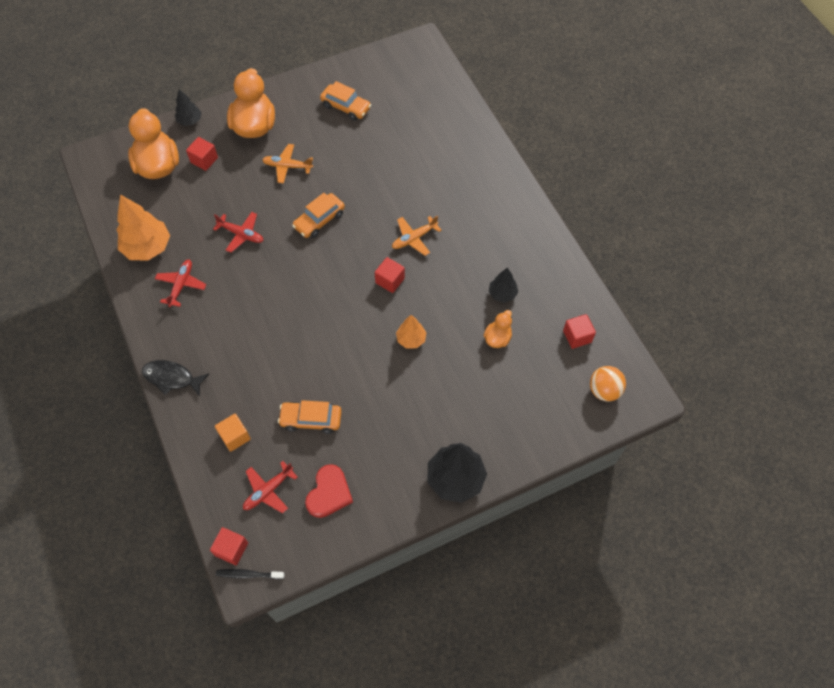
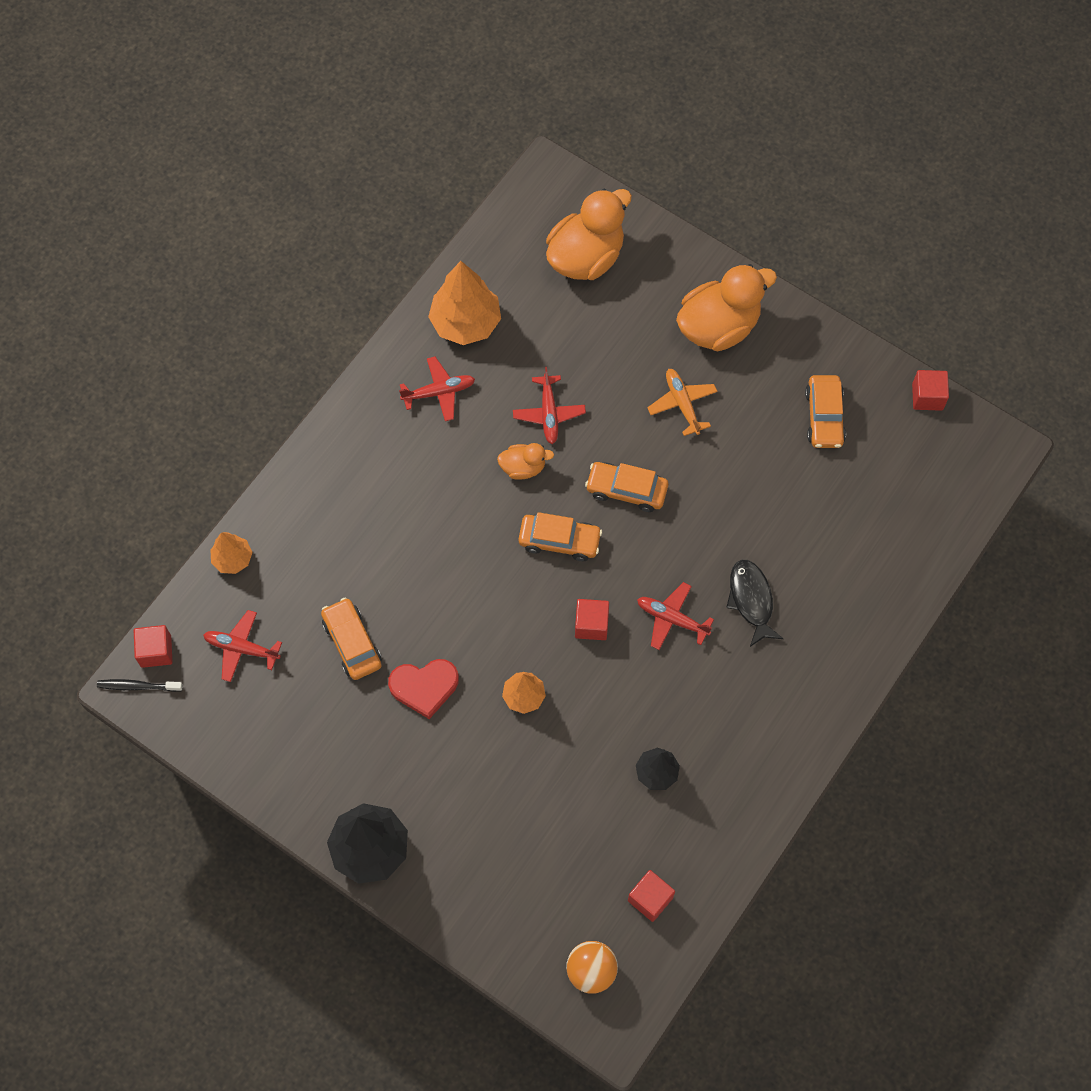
camera: 60 degrees right, 5 degrees up
(171, 378) = (316, 460): black fish -> black fish (751, 600)
(190, 121) = (675, 248): black tree -> none
(201, 464) = (233, 559): none -> orange tree
(204, 160) = (628, 303): red cube -> red cube (927, 397)
(235, 436) = (285, 573): orange cube -> none
(248, 574) = (138, 686): black toothbrush -> black toothbrush turned 60 degrees counterclockwise
(326, 270) = (559, 541): none -> orange car
(329, 493) = (274, 716): red heart -> red heart (424, 687)
(414, 238) = (671, 619): orange plane -> red plane
(497, 338) = (588, 800): orange duck -> orange duck (523, 467)

